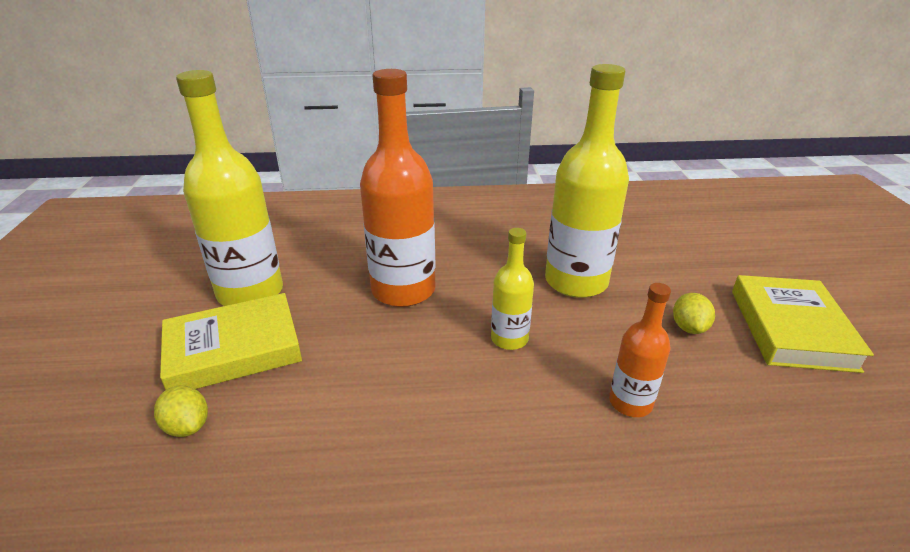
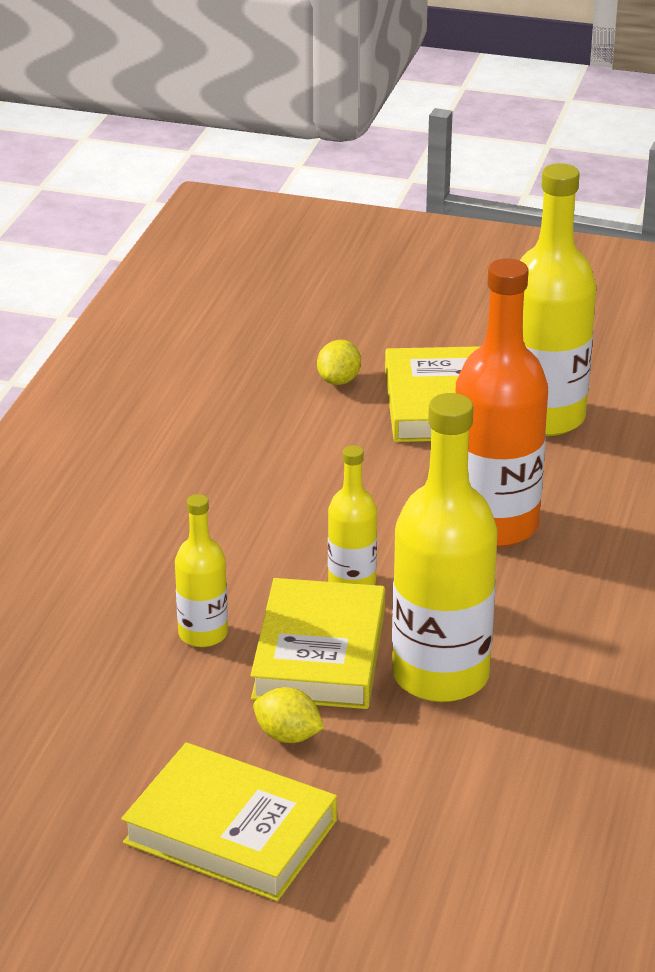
camera: 110 degrees right, 0 degrees up
(187, 426) = (339, 380): yellow lemon -> yellow lemon turned 45 degrees counterclockwise
(599, 334) = (320, 654): none -> yellow book
(630, 403) = (203, 634): orange bottle -> yellow bottle

